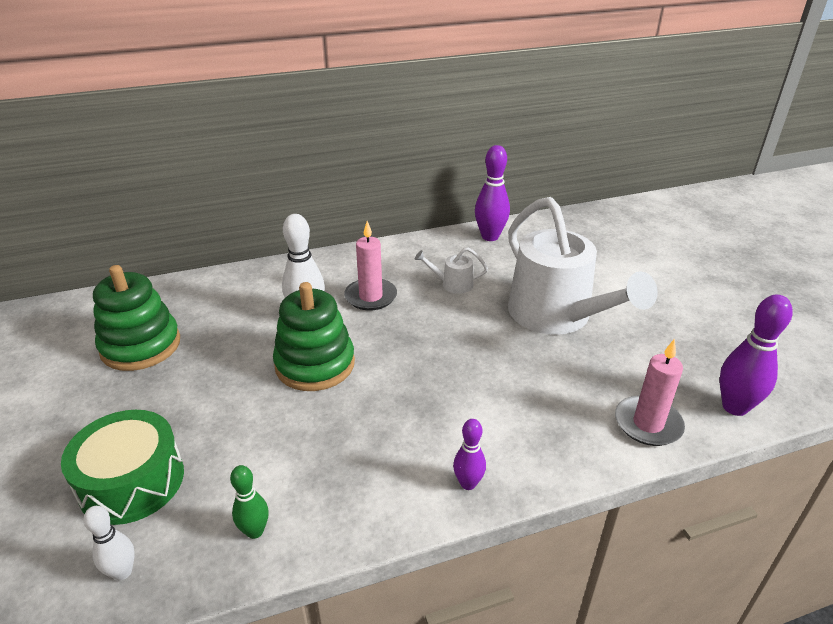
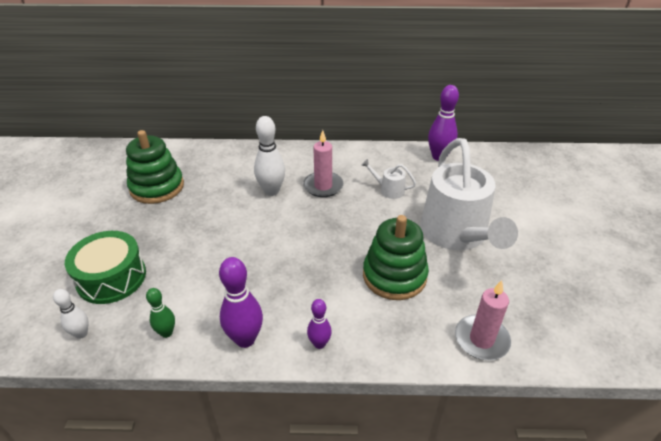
camera: 20 degrees right, 5 degrees up
(315, 364) = (259, 228): green stacking toy -> green stacking toy (394, 276)
(734, 407) = (564, 347): purple bowling pin -> purple bowling pin (245, 339)

